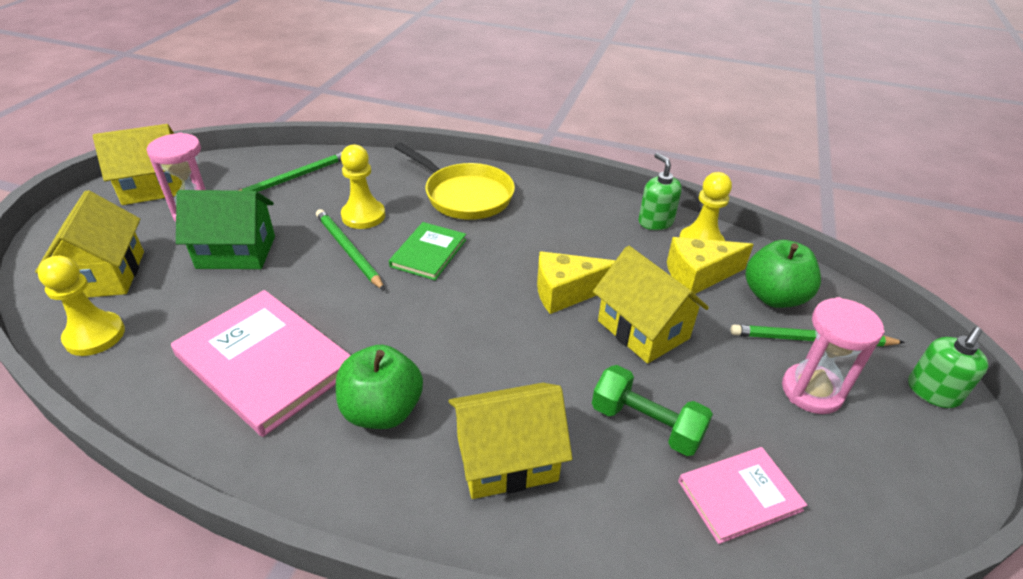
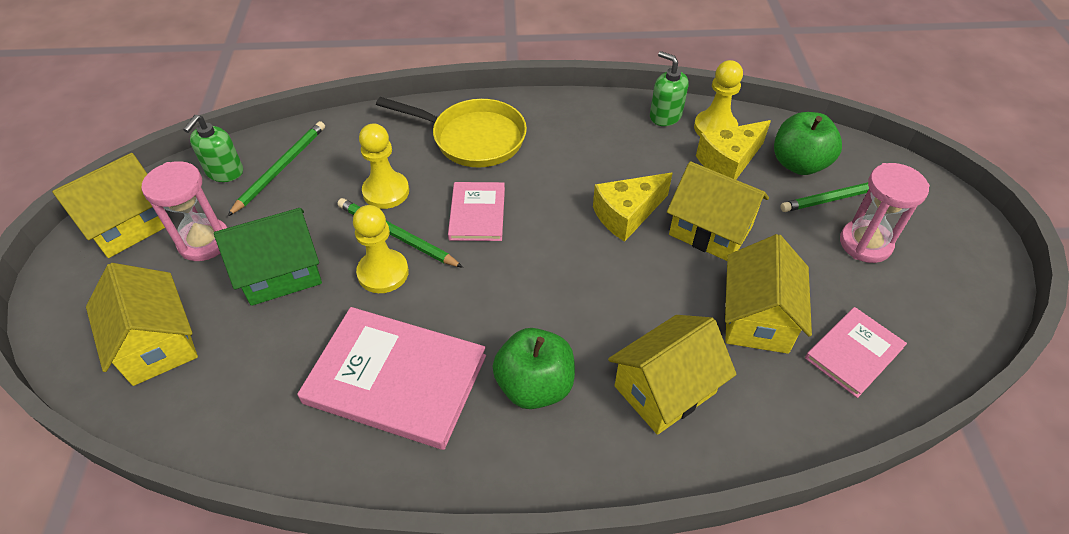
camera: 20 degrees left, 10 degrees up
(95, 335) = (199, 413): yellow pawn -> yellow pawn (383, 273)
(428, 253) = (477, 213): green book -> pink book
(646, 424) = (757, 318): green dumbbell -> yellow house
(932, 392) = (949, 214): green soap dispenser -> green soap dispenser (224, 172)

